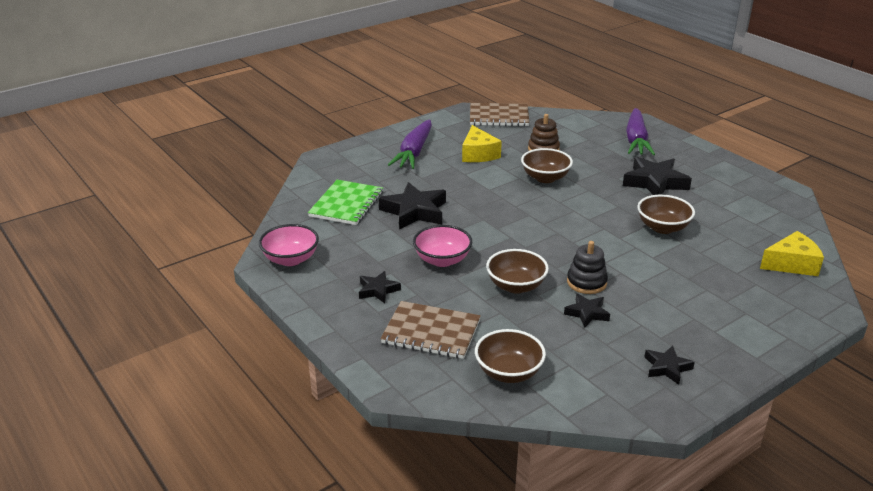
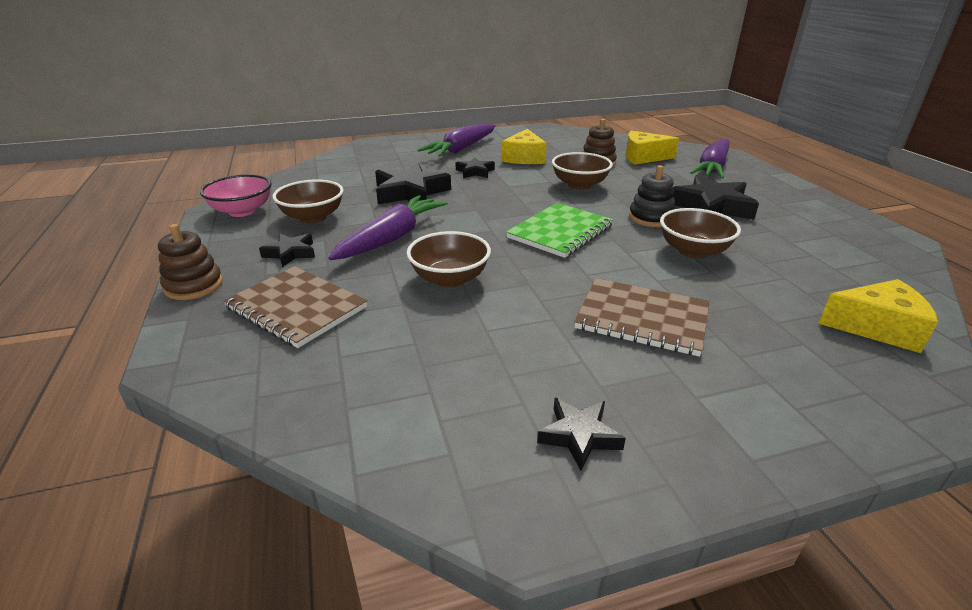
camera: 20 degrees right, 0 degrees up
(335, 333) = (194, 286): none -> brown stacking toy
(346, 204) = (351, 177): green notebook -> green notebook (560, 232)
(442, 260) = (392, 238): pink bowl -> purple carrot
(499, 116) = (572, 134): brown notebook -> brown notebook (642, 318)
(508, 372) = (337, 381): brown bowl -> brown bowl (313, 217)
(576, 136) = (643, 157): none -> yellow cheese
(586, 282) = (544, 292): black stacking toy -> black stacking toy (651, 218)
(587, 313) = (514, 328): black star -> black star (475, 172)

